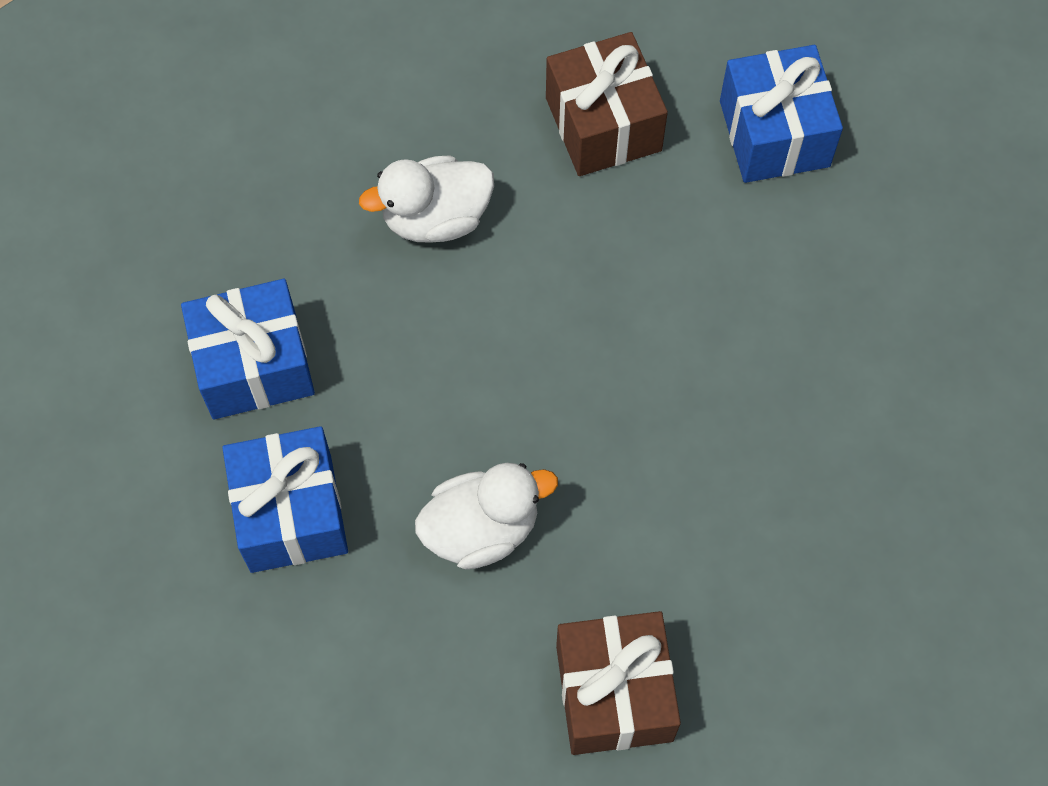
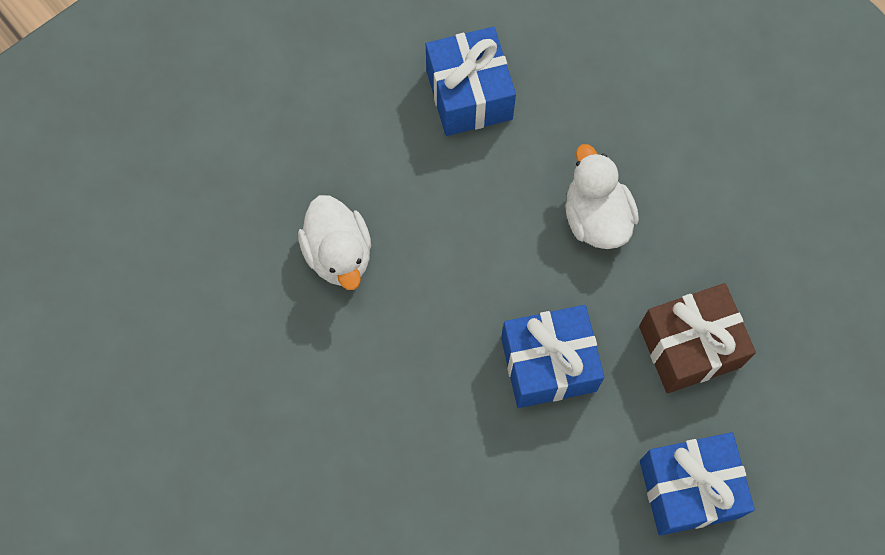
camera: 90 degrees right, 5 degrees up
(291, 513) = (354, 125): blue gift -> blue gift (548, 364)
(614, 693) = (211, 346): brown gift -> none

